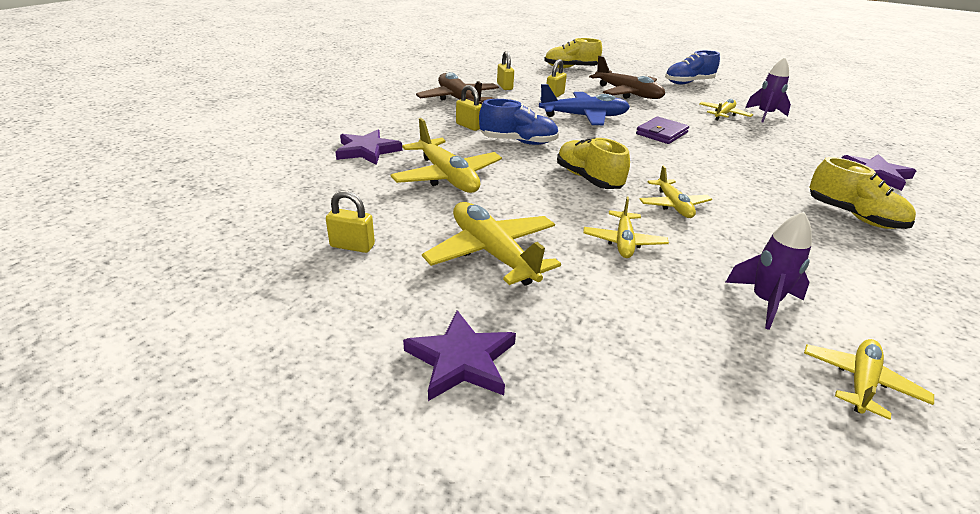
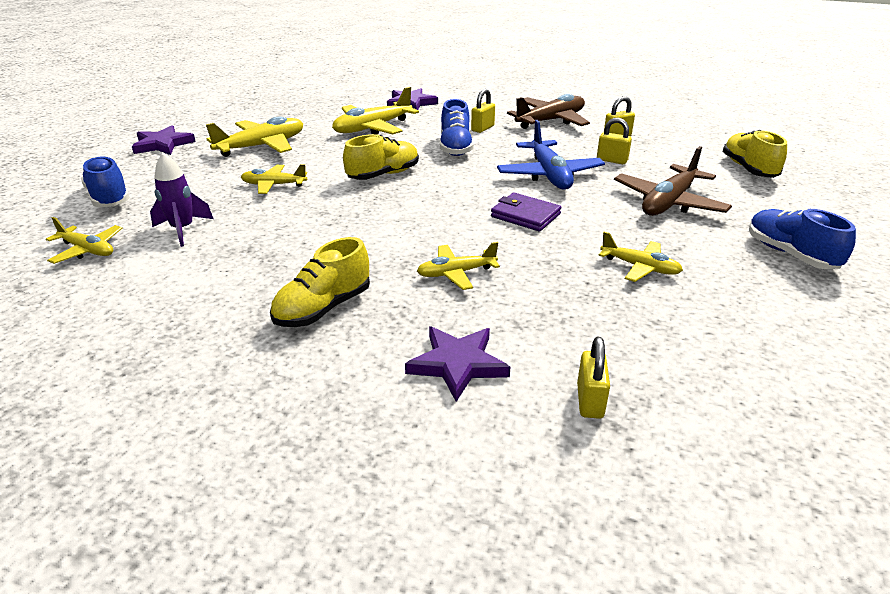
camera: 85 degrees right, 0 degrees up
(352, 246) = (274, 114): yellow padlock -> yellow padlock (590, 401)
(673, 205) = (337, 208): yellow plane -> yellow plane (456, 273)
(697, 392) = (109, 198): none -> blue shoe
(765, 115) = (673, 307): purple rocket -> none

